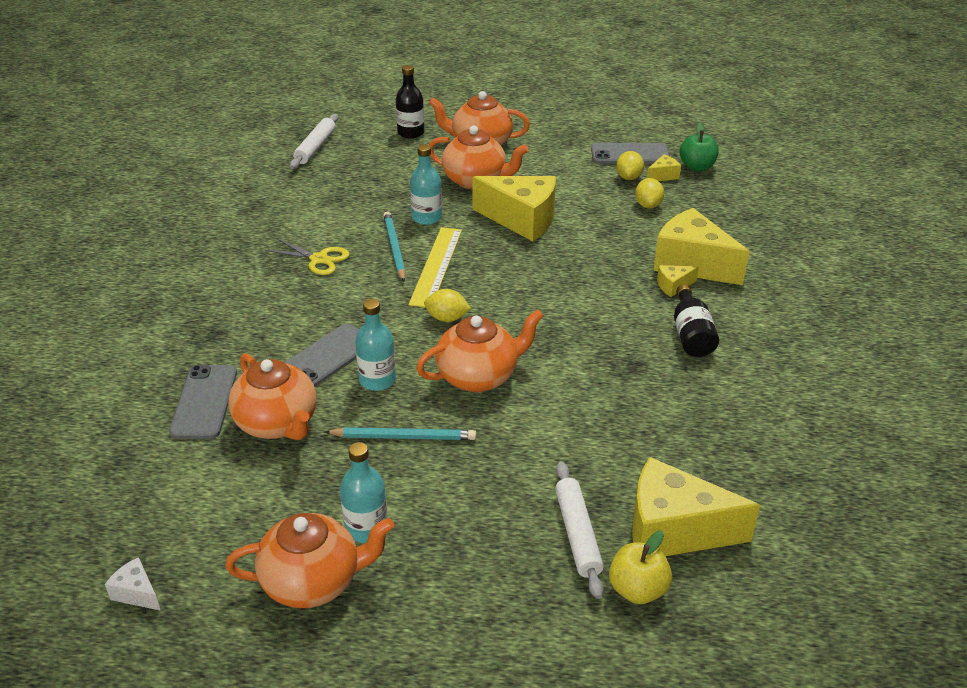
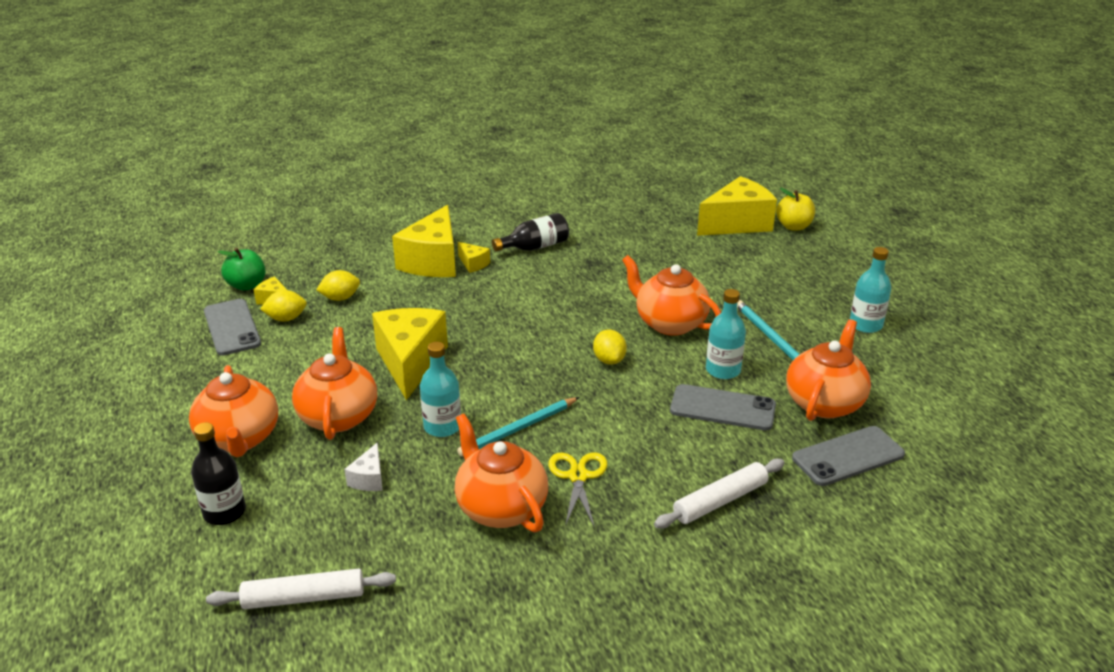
camera: 115 degrees left, 5 degrees down
(137, 593) = (1034, 398): white cheese -> white cheese (369, 479)
(313, 581) = (929, 330): orange teapot -> orange teapot (500, 508)
(436, 266) = (532, 391): yellow ruler -> none
(577, 534) = (777, 251): white rolling pin -> white rolling pin (720, 501)
(673, 530) = (737, 223): yellow cheese -> yellow cheese turned 105 degrees counterclockwise

